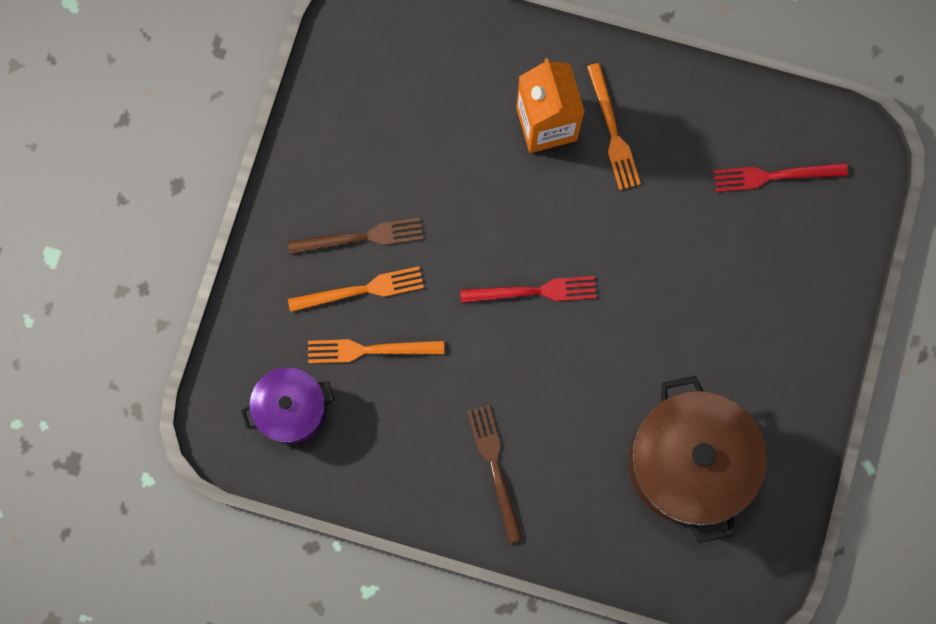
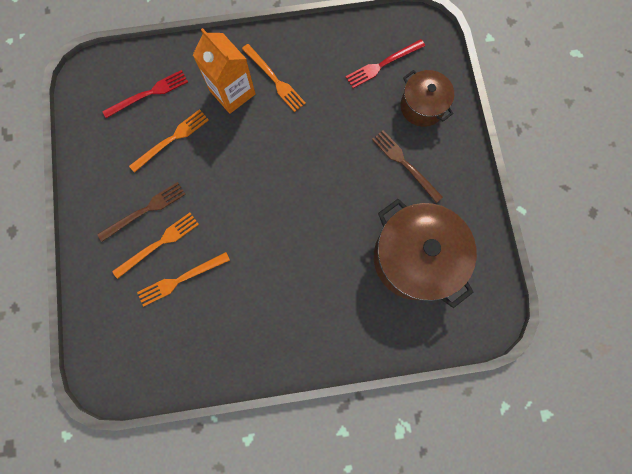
camera: 25 degrees left, 0 degrees up
(292, 409) = (145, 342): purple pot -> none
(436, 154) = (172, 139): none -> orange fork
(495, 468) = (295, 318): brown fork -> brown fork (405, 164)
(533, 291) = (269, 195): red fork -> red fork (149, 94)
(800, 261) = (422, 106): none -> brown pot

